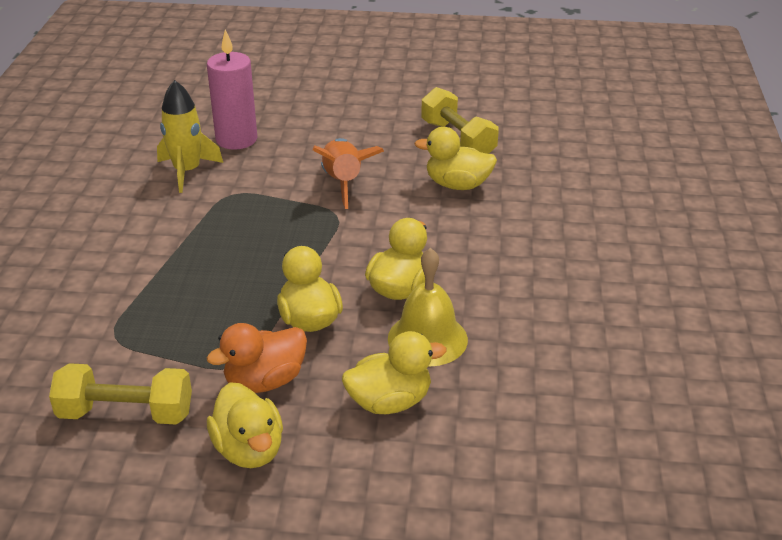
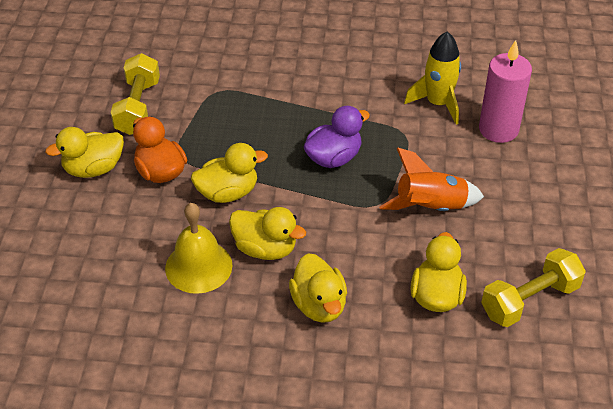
camera: 90 degrees right, 10 degrees up
(261, 241) = (334, 158): none -> purple duck
(390, 402) = (128, 242): yellow duck -> yellow duck (319, 305)

